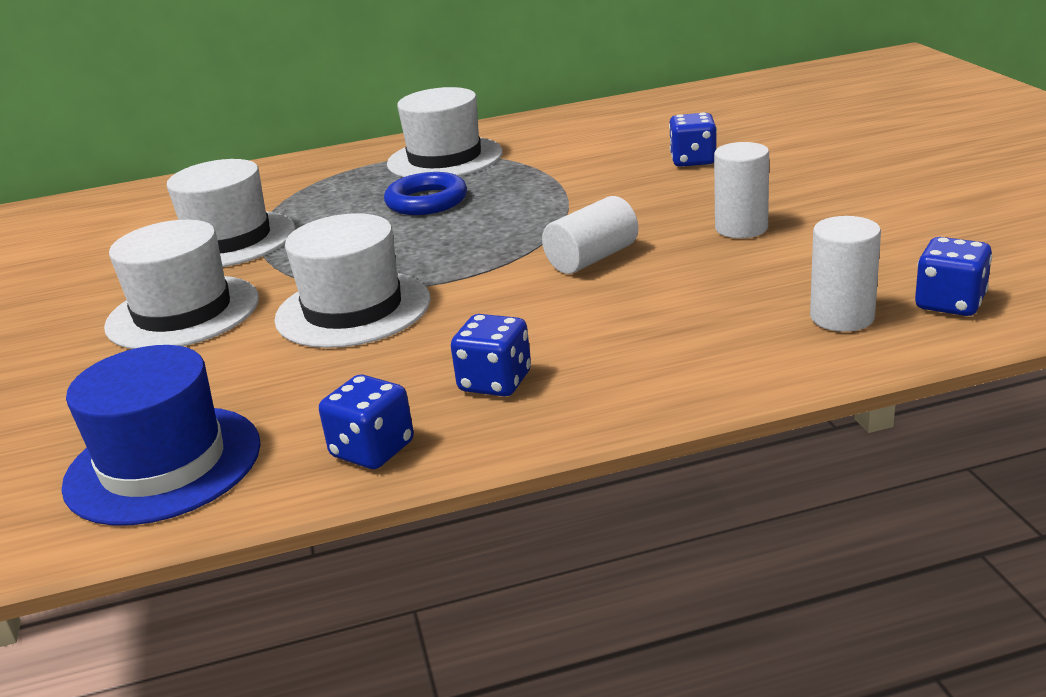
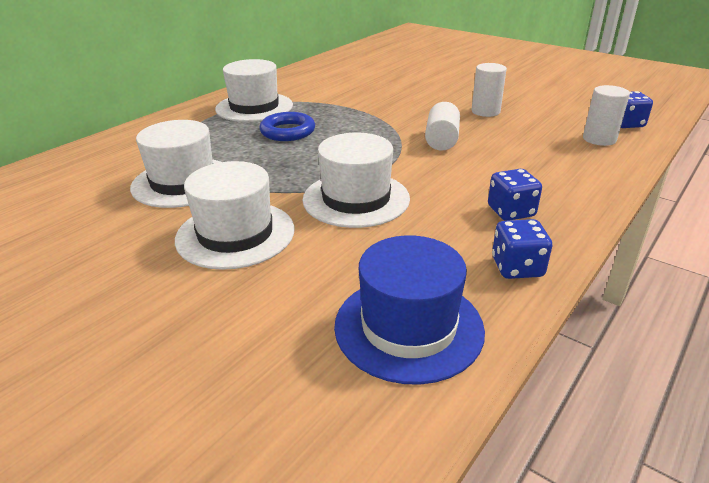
camera: 40 degrees left, 5 degrees up
(693, 160) = (403, 86): blue dice -> none

